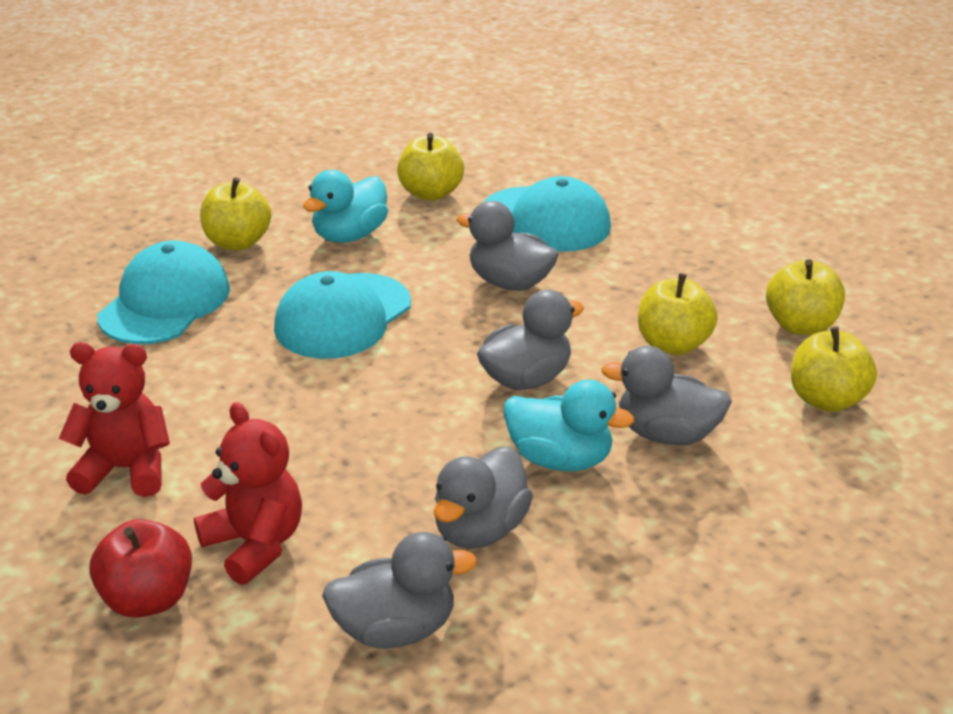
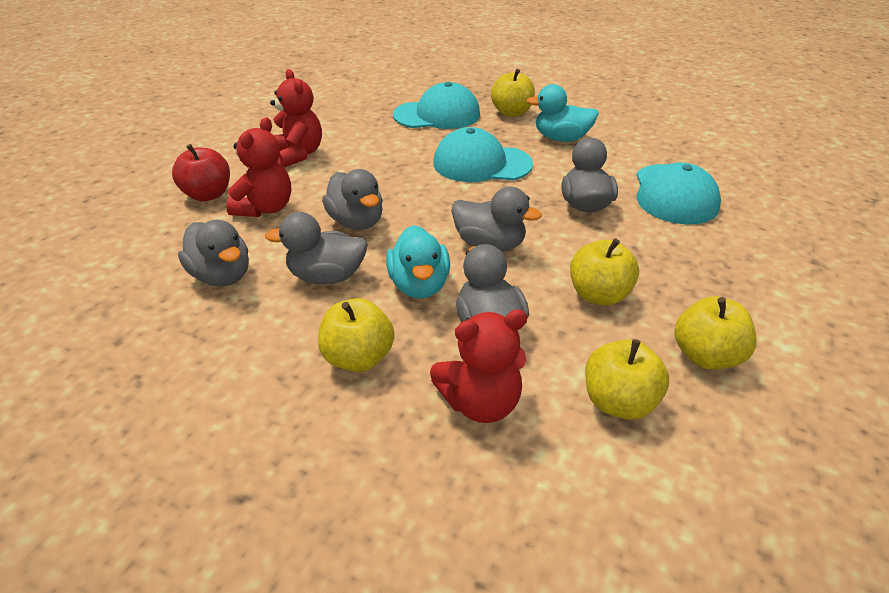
camera: 60 degrees right, 5 degrees up
(378, 467) = (356, 222): none -> grey duck
(431, 193) = (641, 146): yellow apple -> yellow apple (358, 358)
(778, 483) = (481, 403): none -> red teddy bear

